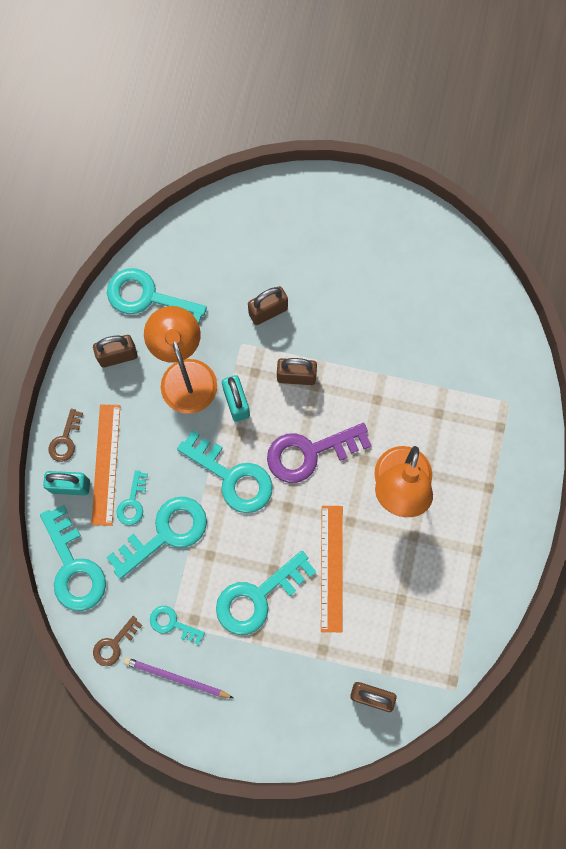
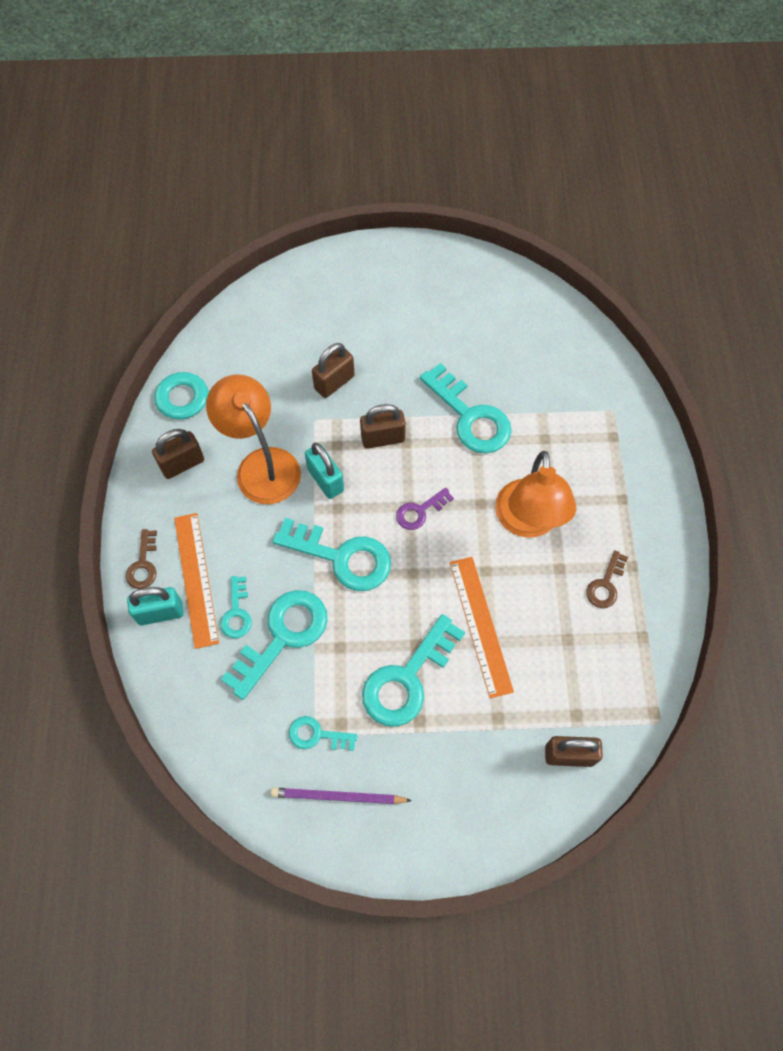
camera: 15 degrees left, 10 degrees down
(74, 567) = (185, 701): turquoise key -> turquoise key (470, 417)
(114, 644) = (254, 777): brown key -> brown key (605, 585)
(309, 453) = (419, 511): purple key -> purple key, size x0.52

